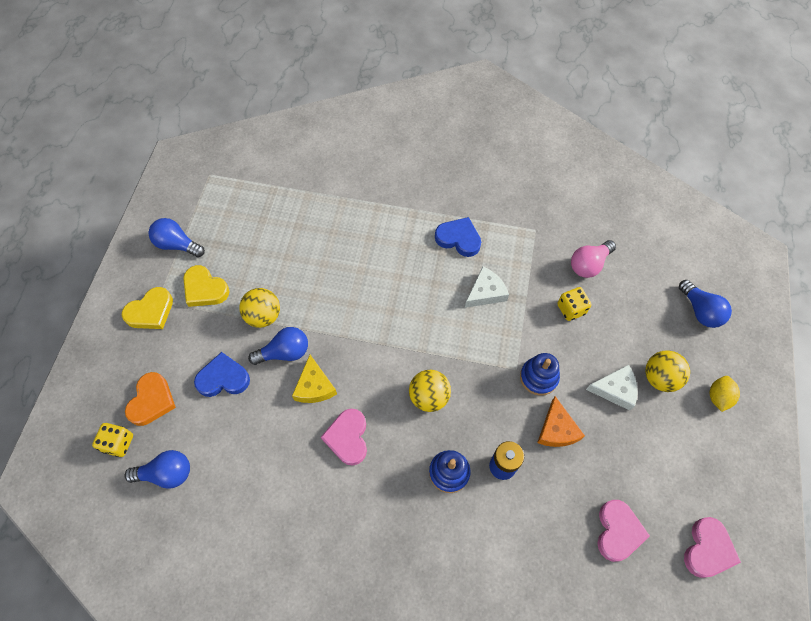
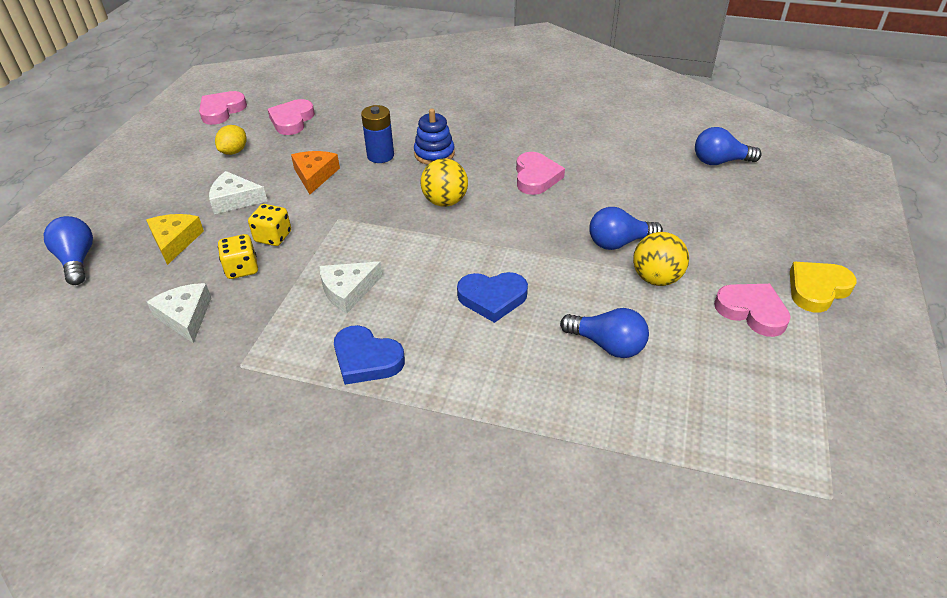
camera: 175 degrees left, 20 degrees down
(118, 443) = (783, 181): yellow dice -> yellow dice (273, 237)
(152, 401) = (765, 209): orange heart -> none
(177, 245) = (826, 372): blue light bulb -> blue light bulb (607, 345)
(205, 289) = (752, 311): yellow heart -> pink heart
(223, 378) = (688, 224): blue heart -> blue heart (492, 298)
(314, 386) = (577, 214): yellow cheese -> yellow cheese (175, 241)
(538, 377) = (315, 211): blue stacking toy -> none
(589, 264) = (185, 316): pink light bulb -> white cheese
(660, 378) = (178, 206): yellow ball -> none
(718, 397) = (127, 191): yellow lemon -> yellow lemon (234, 151)

